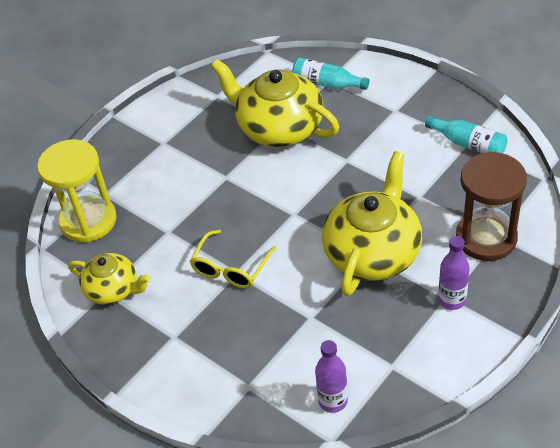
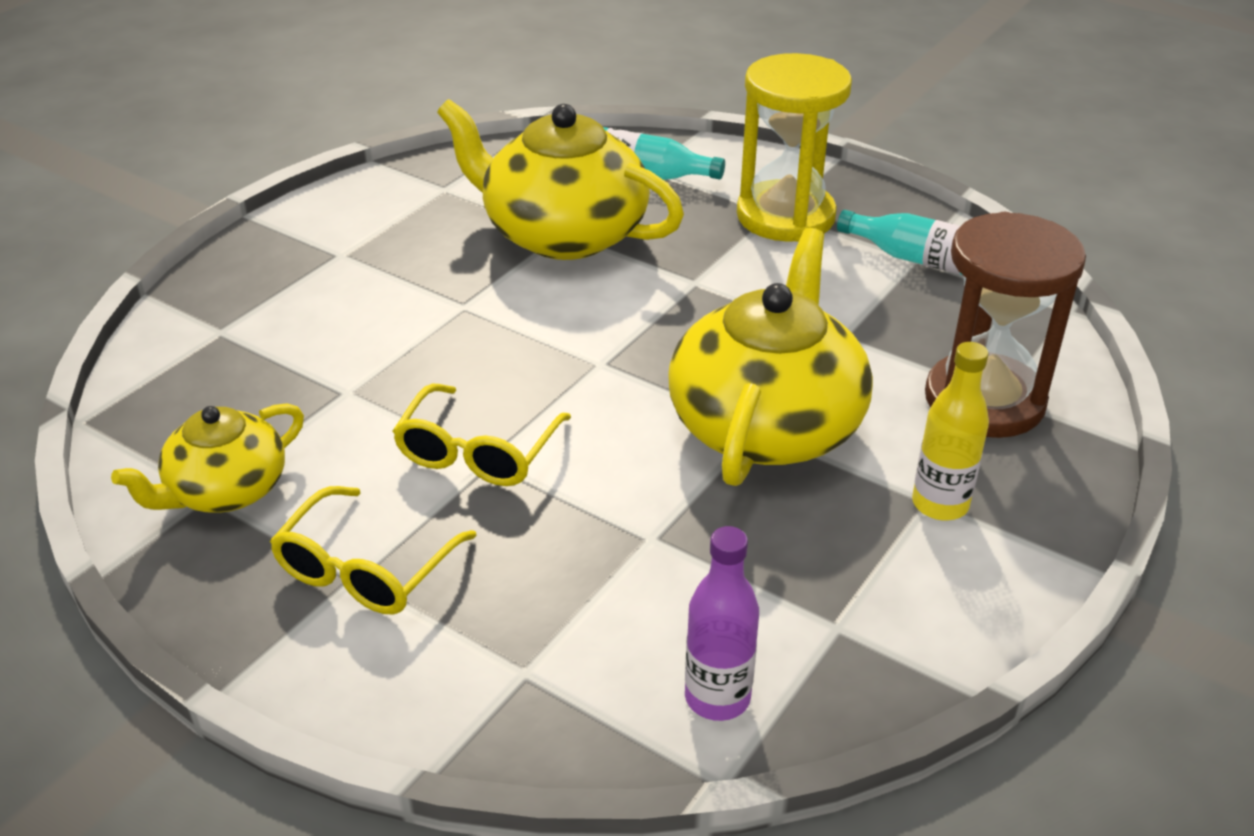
camera: 10 degrees left, 10 degrees down
(88, 221) = (182, 374): yellow hourglass -> yellow hourglass (785, 216)
(113, 289) = (225, 491): yellow teapot -> yellow teapot turned 120 degrees clockwise
(178, 333) = (365, 569): none -> yellow glasses
(452, 300) = (940, 504): purple bottle -> yellow bottle

